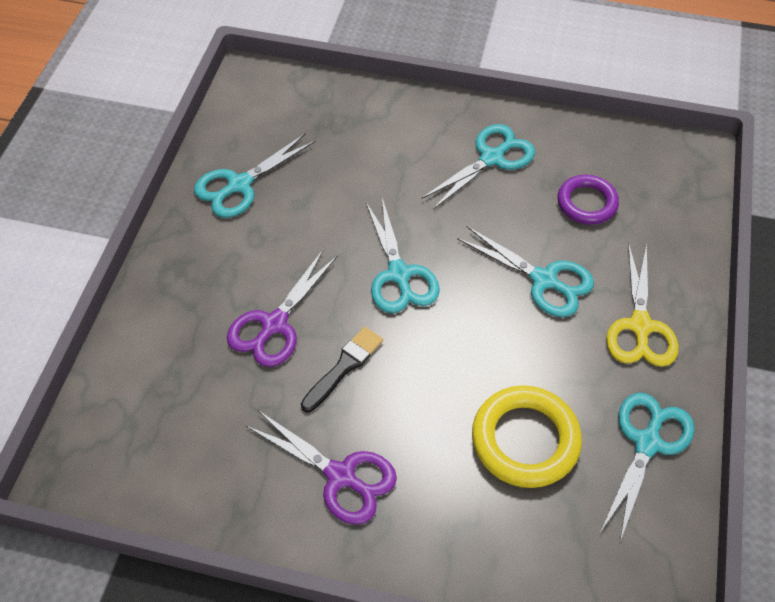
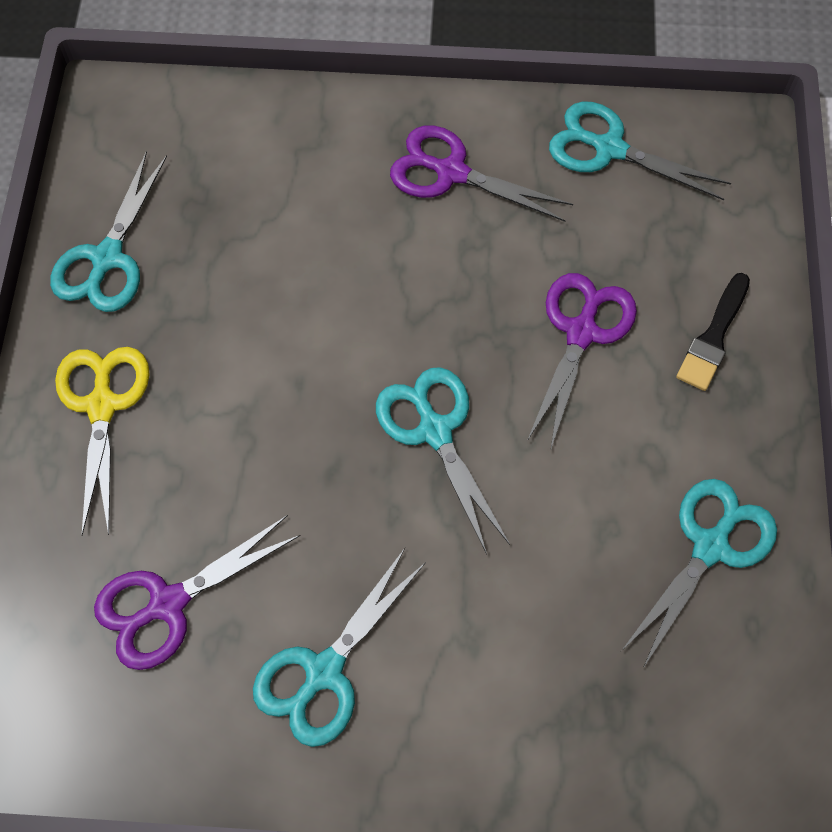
camera: 170 degrees right, 10 degrees up
(344, 367) = (478, 291): black brush -> black brush (713, 336)
(525, 440) = (250, 240): yellow ring -> none
(544, 280) = (232, 455): turquoise scissors -> turquoise scissors (609, 148)
(587, 203) = (168, 603): purple ring -> purple scissors

